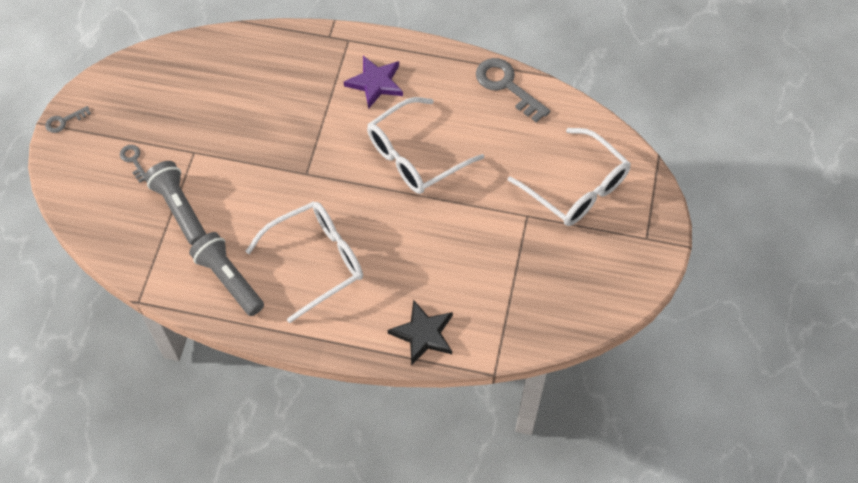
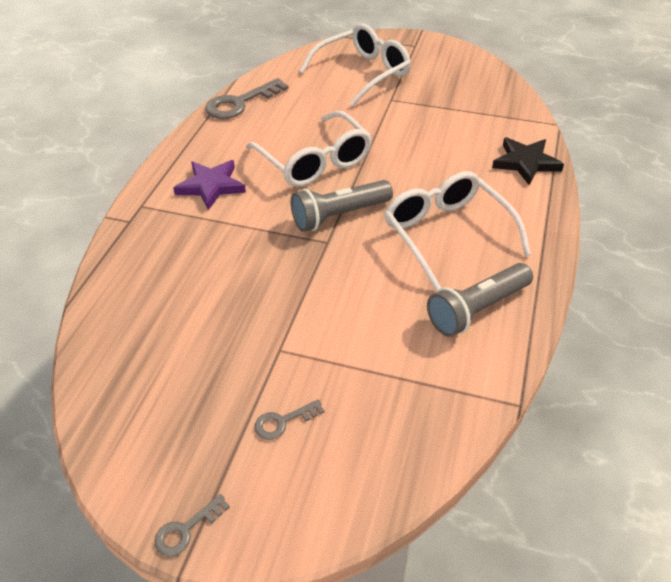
camera: 85 degrees left, 15 degrees down
(64, 121) = (186, 529): grey key -> grey key turned 75 degrees clockwise
(179, 209) = (371, 363): grey flashlight -> grey flashlight (339, 215)

